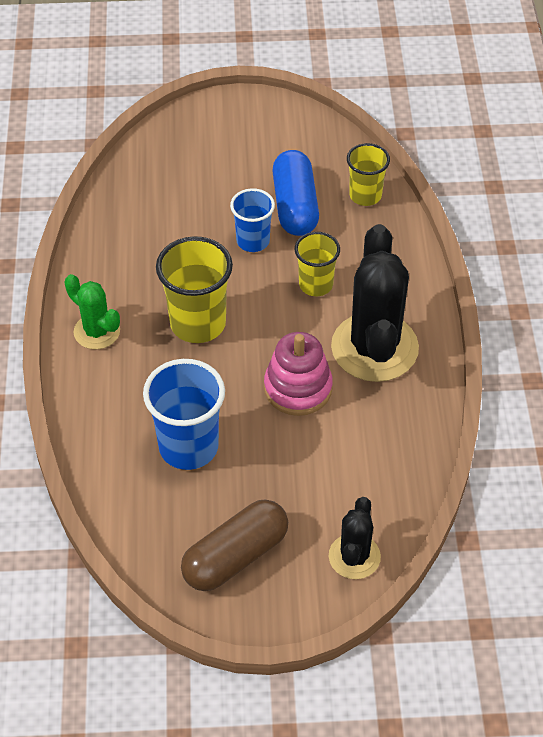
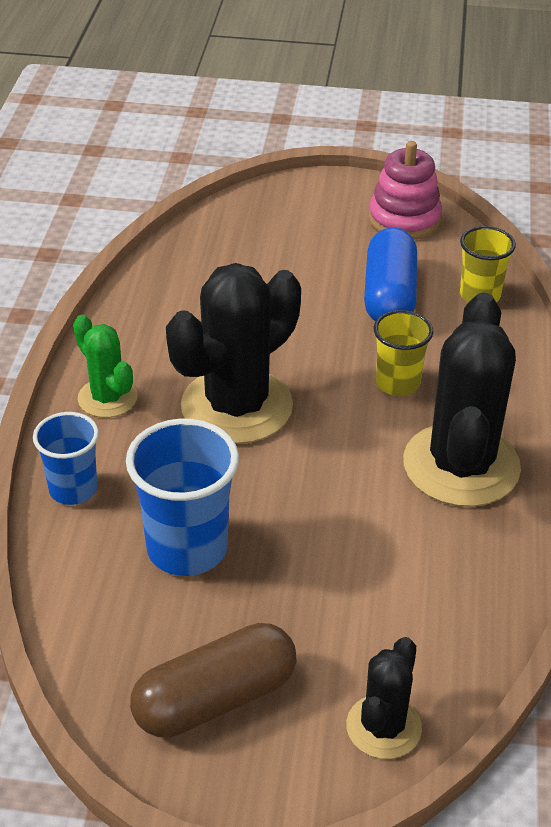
camera: 10 degrees right, 10 degrees down
(198, 323) = (237, 406): yellow cup -> black cactus
(253, 241) = (328, 326): blue cup -> blue cup (73, 489)
(298, 388) = (349, 499): pink stacking toy -> pink stacking toy (404, 219)

